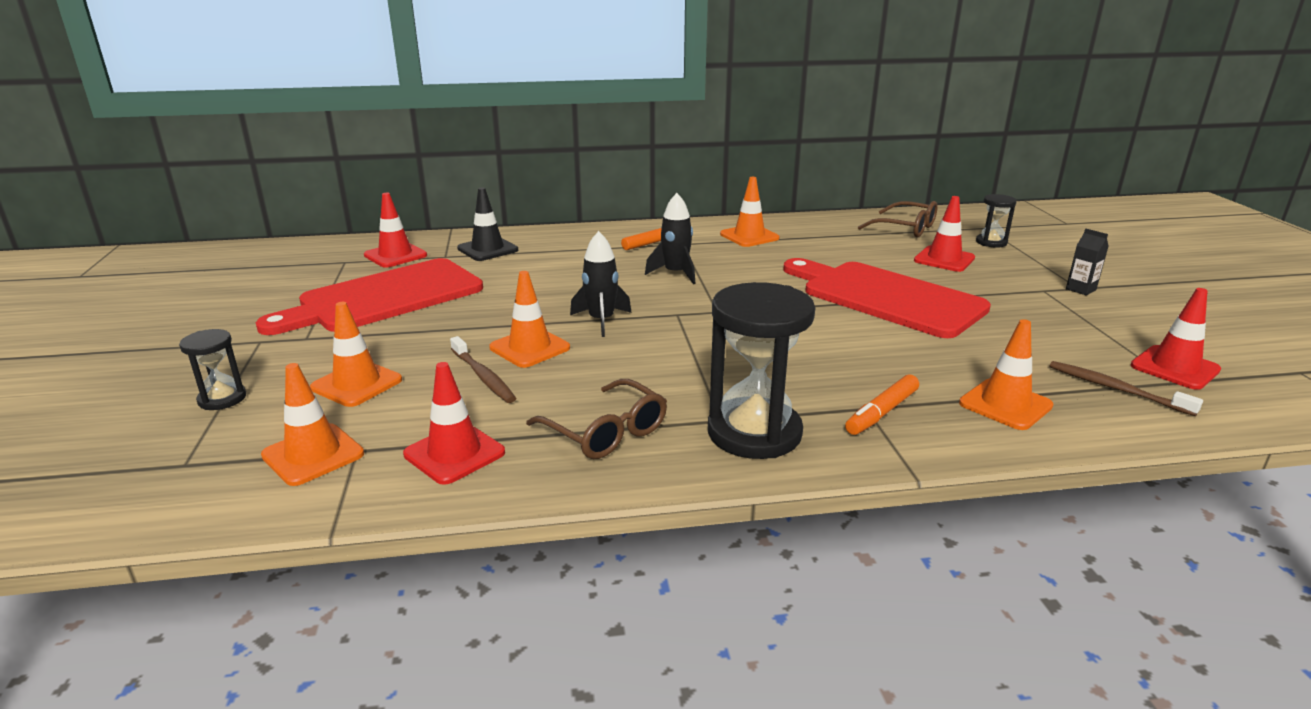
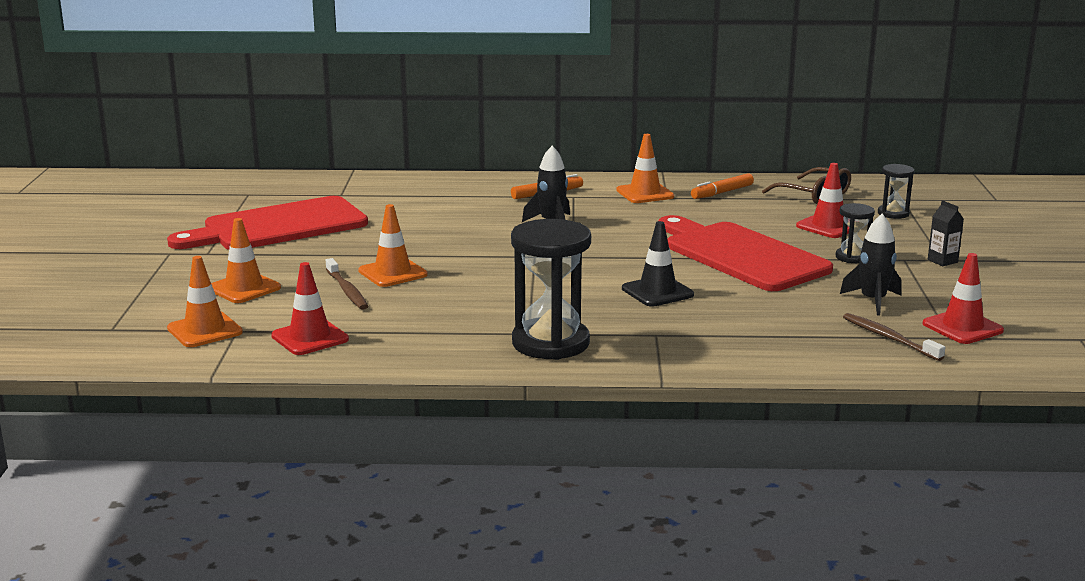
camera: 10 degrees right, 5 degrees down
(222, 399) = (139, 291): black hourglass -> black hourglass (852, 257)
(395, 255) = (295, 191): red traffic cone -> none
(487, 249) = (382, 191): black traffic cone -> black traffic cone (657, 292)
(601, 321) = (463, 257): black rocket -> black rocket (873, 301)
(606, 432) = (432, 334): brown glasses -> none
(882, 412) = (666, 338): orange marker -> orange marker (722, 192)
(1005, 404) = (778, 341): orange traffic cone -> none

